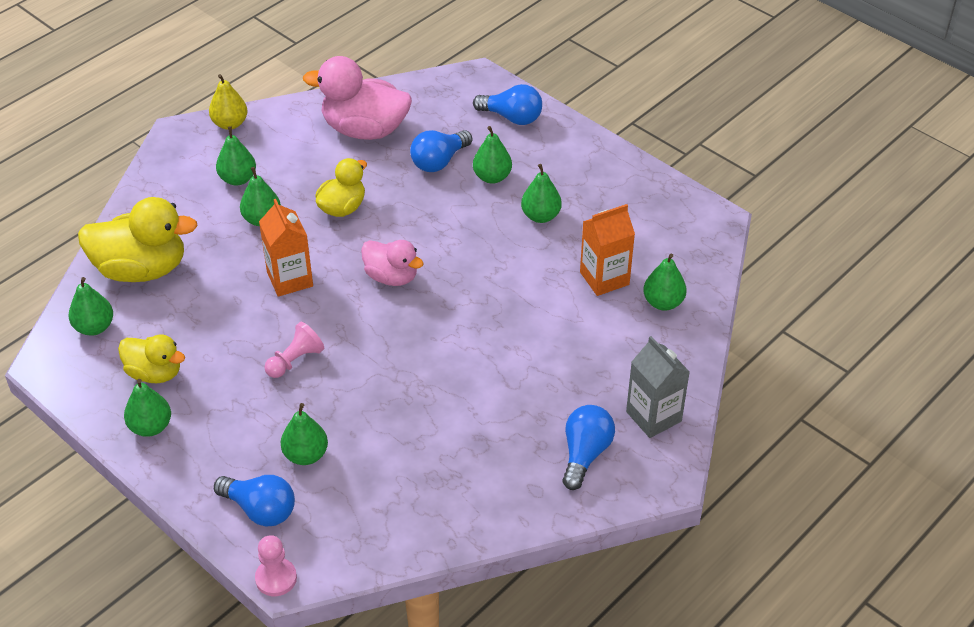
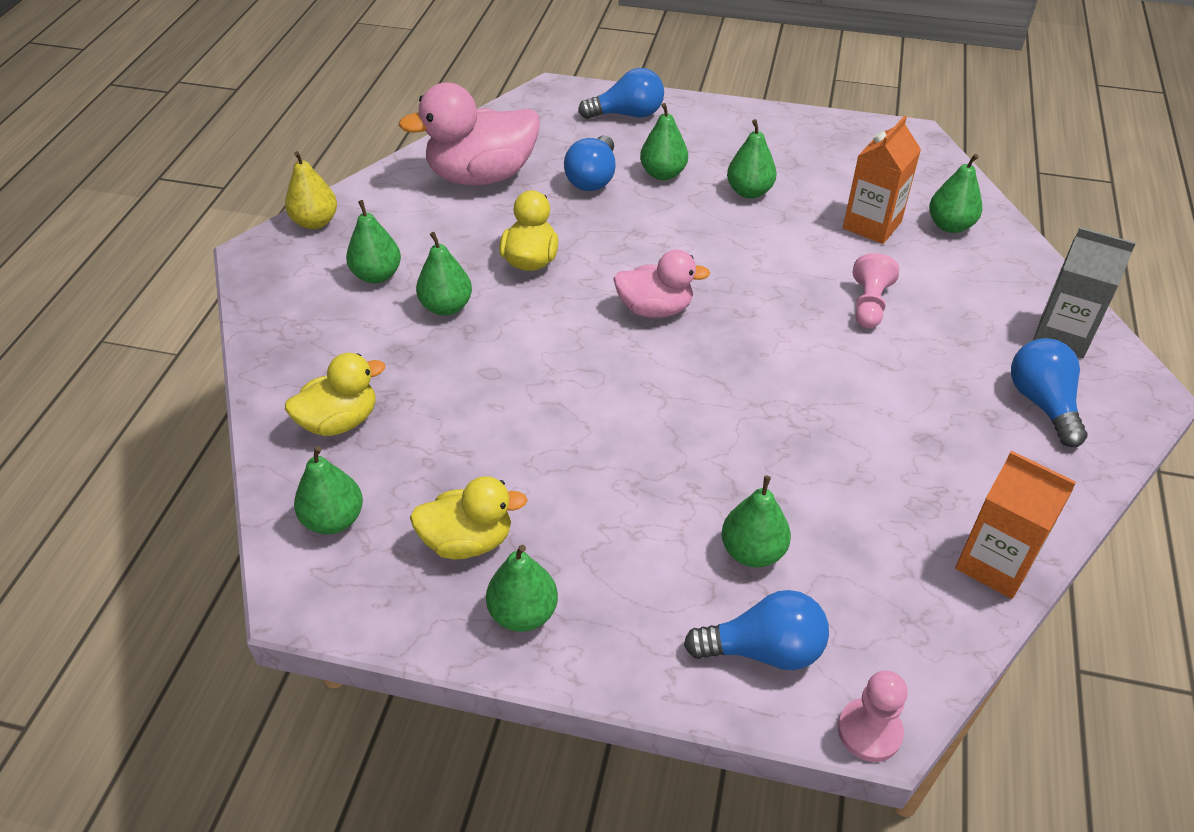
camera: 30 degrees left, 0 degrees up
(141, 269) = (340, 421): yellow duck -> yellow duck, size x0.60
(290, 279) = (540, 358): orange carton -> orange carton (995, 564)
(295, 360) = (633, 446): pink pawn -> pink pawn (869, 304)

